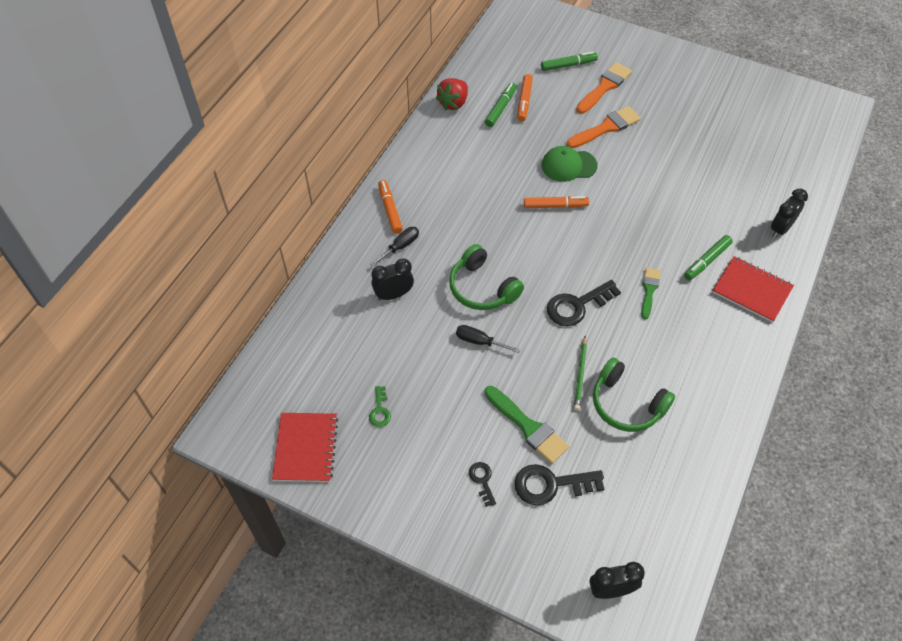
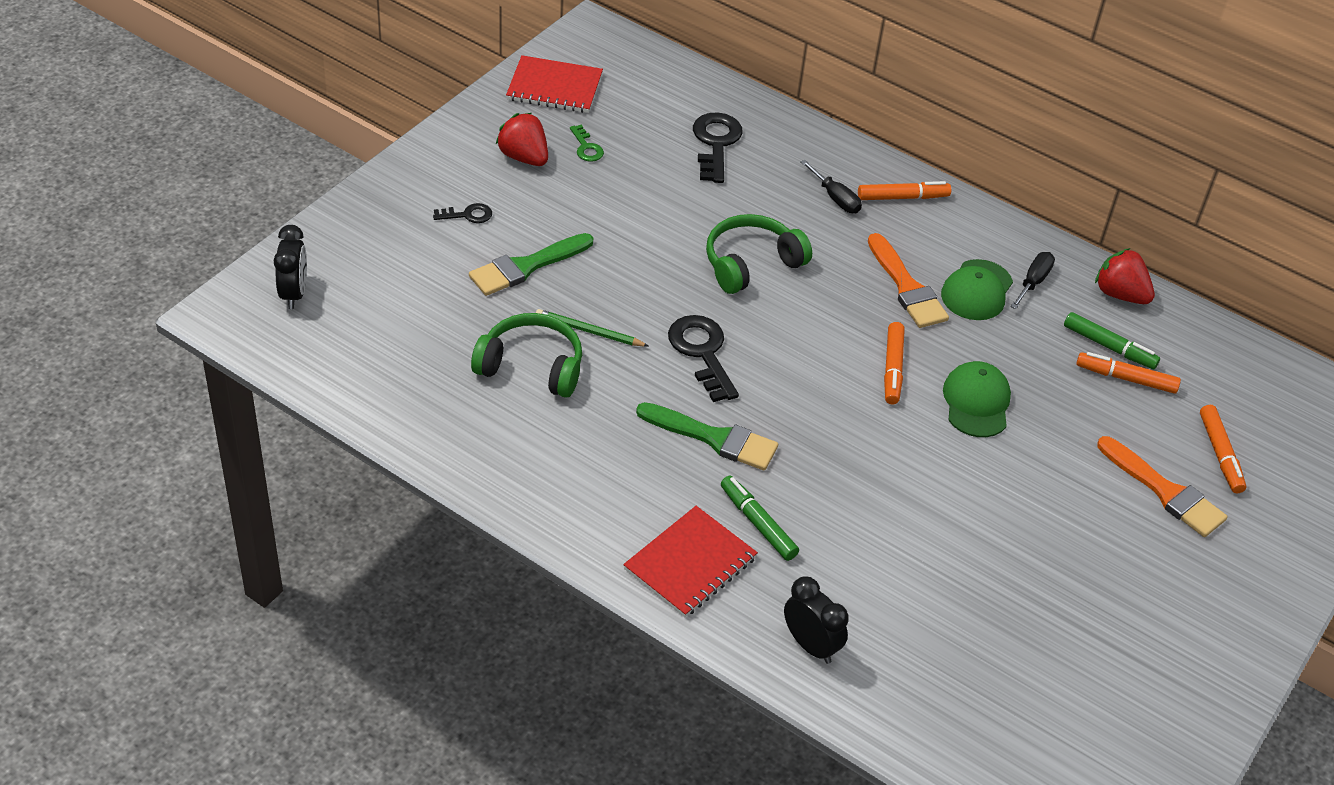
camera: 95 degrees right, 10 degrees down
(380, 410) = (586, 147): green key -> green key turned 120 degrees counterclockwise
(393, 294) = (756, 181): black clock -> none
(402, 453) = (524, 157): none -> red strawberry
(471, 168) = (977, 290): none -> green cap
(479, 341) = (665, 246): black screwdriver -> black screwdriver (1033, 282)
(550, 485) = (442, 271): black key -> black key (716, 143)
(568, 65) = (1220, 454): green marker -> orange marker
(606, 128) = (1062, 469): orange brush -> orange brush (907, 287)
(626, 404) = (531, 366): green headphones -> green headphones turned 60 degrees clockwise
(649, 290) = (714, 438): green brush -> green brush, size x1.56

